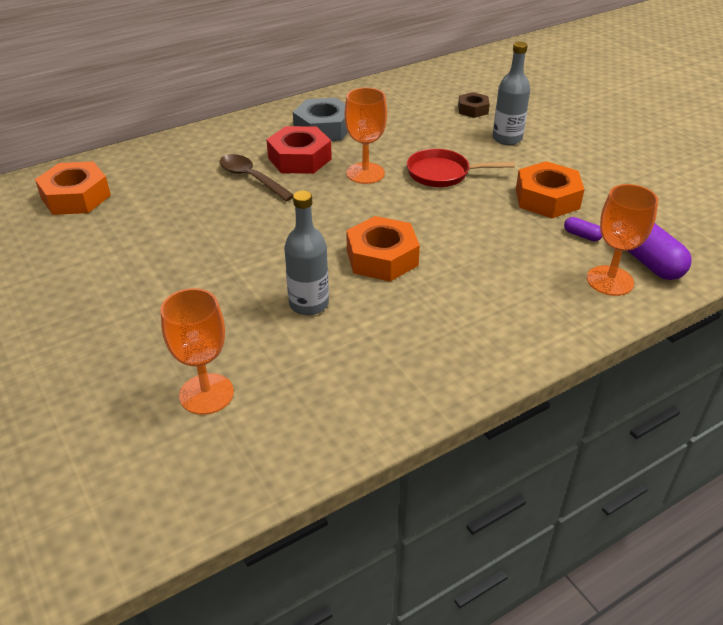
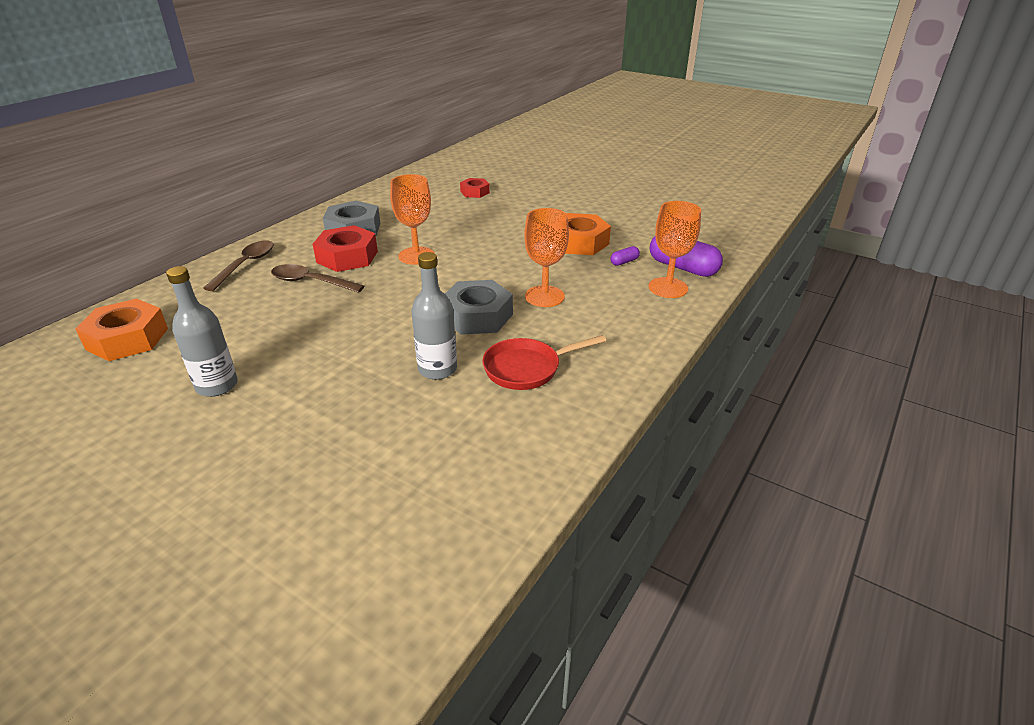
camera: 25 degrees left, 5 degrees down
(206, 146) = (245, 265): none -> brown spoon
(206, 394) = (390, 474): orange goblet -> orange goblet (544, 296)
(382, 258) = (477, 316): orange nut -> grey nut
(442, 174) = (483, 242): red pan -> red pan (527, 368)
(473, 109) = (475, 192): brown nut -> red nut
(507, 138) = (517, 207): grey bottle -> grey bottle (217, 385)
(582, 235) = (624, 262): purple capsule -> purple capsule turned 45 degrees counterclockwise

